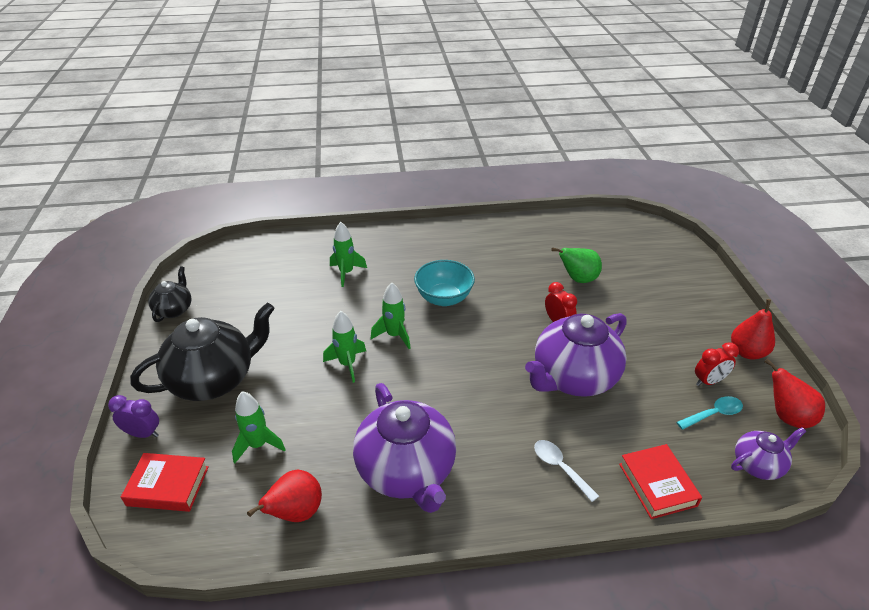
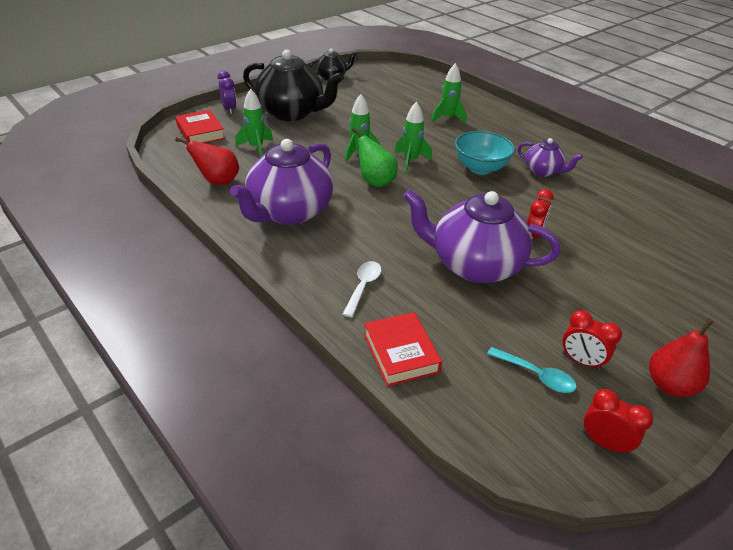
camera: 55 degrees right, 0 degrees up
(577, 279) = (610, 230): green pear -> green pear (375, 181)
(657, 484) = (400, 353): red book -> red book turned 60 degrees counterclockwise
(758, 464) = (501, 428): purple teapot -> purple teapot (543, 171)
(787, 416) = (604, 442): red pear -> red clock

